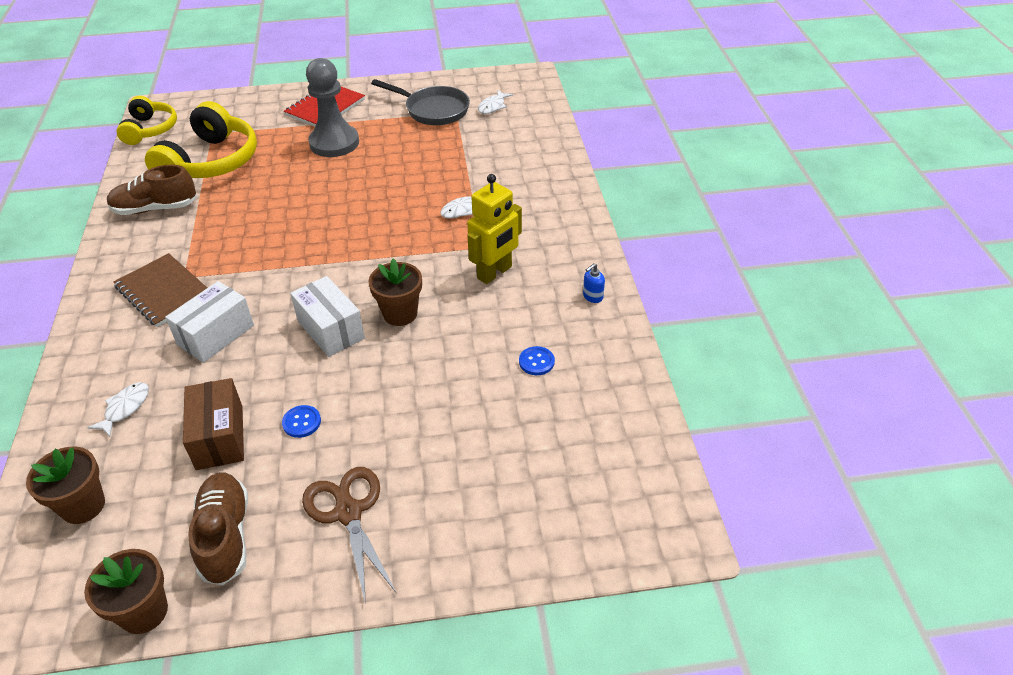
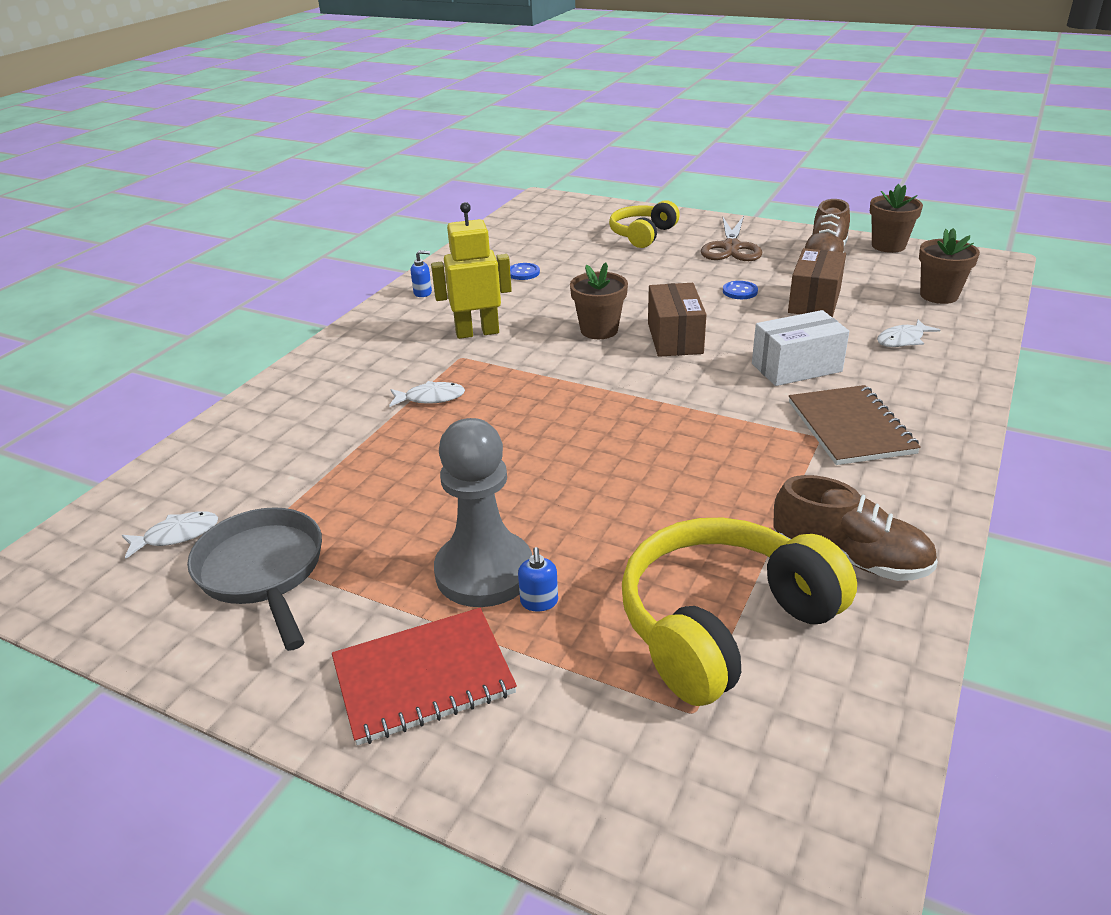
camera: 145 degrees left, 10 degrees down
(150, 130) = (840, 804): yellow headphones -> yellow headphones (642, 235)
(299, 142) = (539, 602): none -> blue soap dispenser
(331, 329) = (674, 338): white box -> brown box

